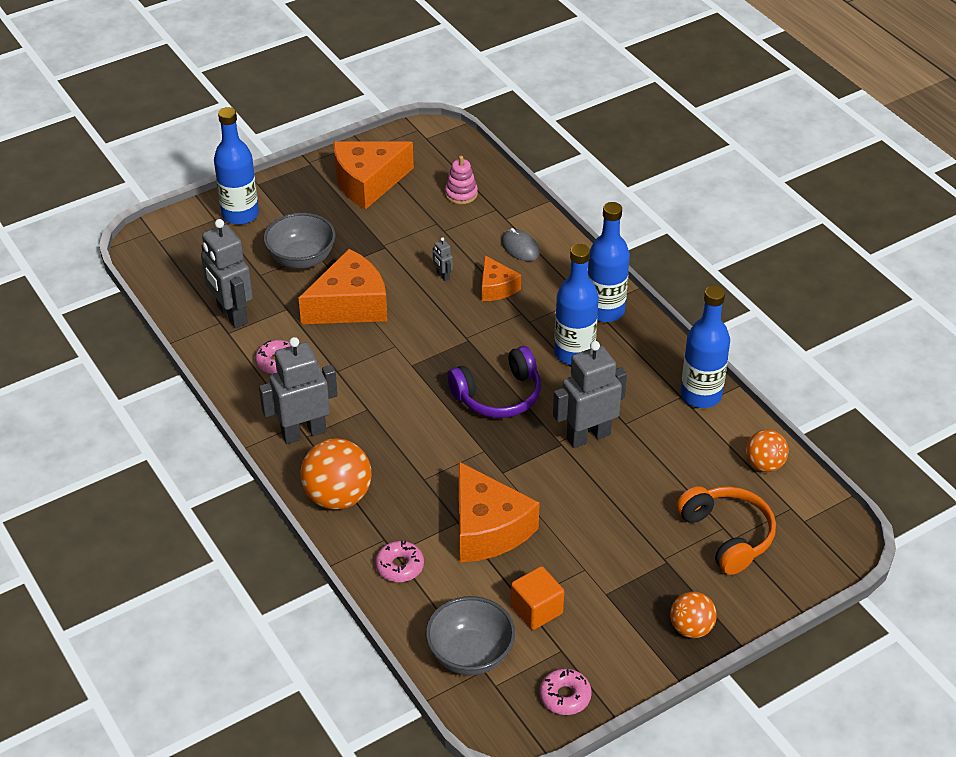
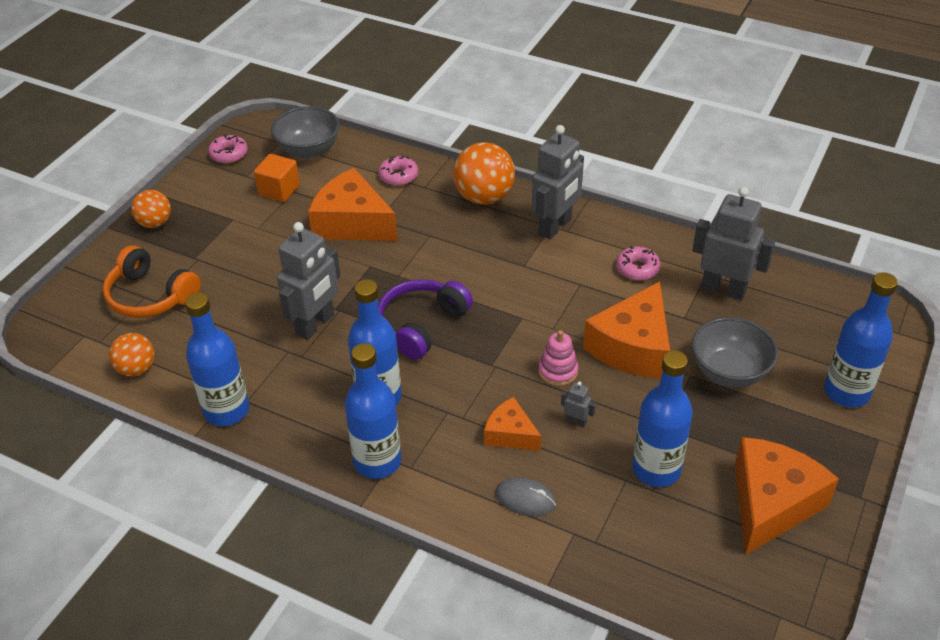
camera: 150 degrees right, 0 degrees up
(418, 227) = (656, 469): none -> blue bottle
(461, 194) = (654, 543): pink stacking toy -> pink stacking toy (558, 371)

